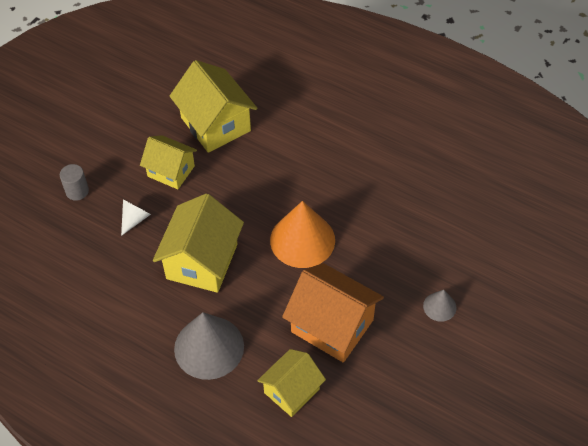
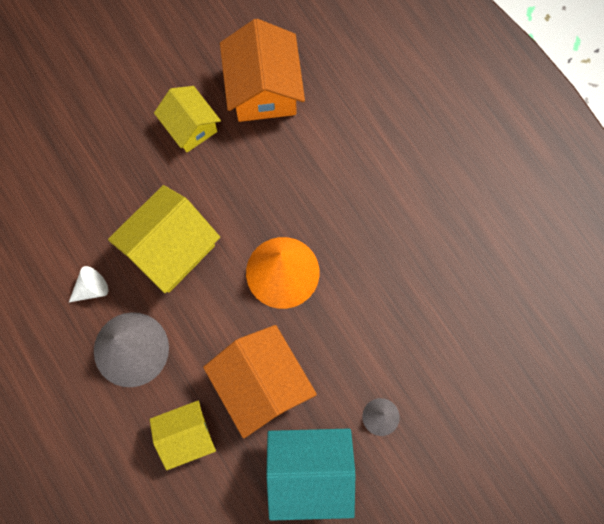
camera: 25 degrees right, 20 degrees up
(77, 191) = (87, 108): grey cylinder -> none
(135, 219) = (128, 168): white cone -> white cone (91, 288)
(215, 124) = (263, 89): yellow house -> orange house
(409, 372) = (310, 473): none -> turquoise house

